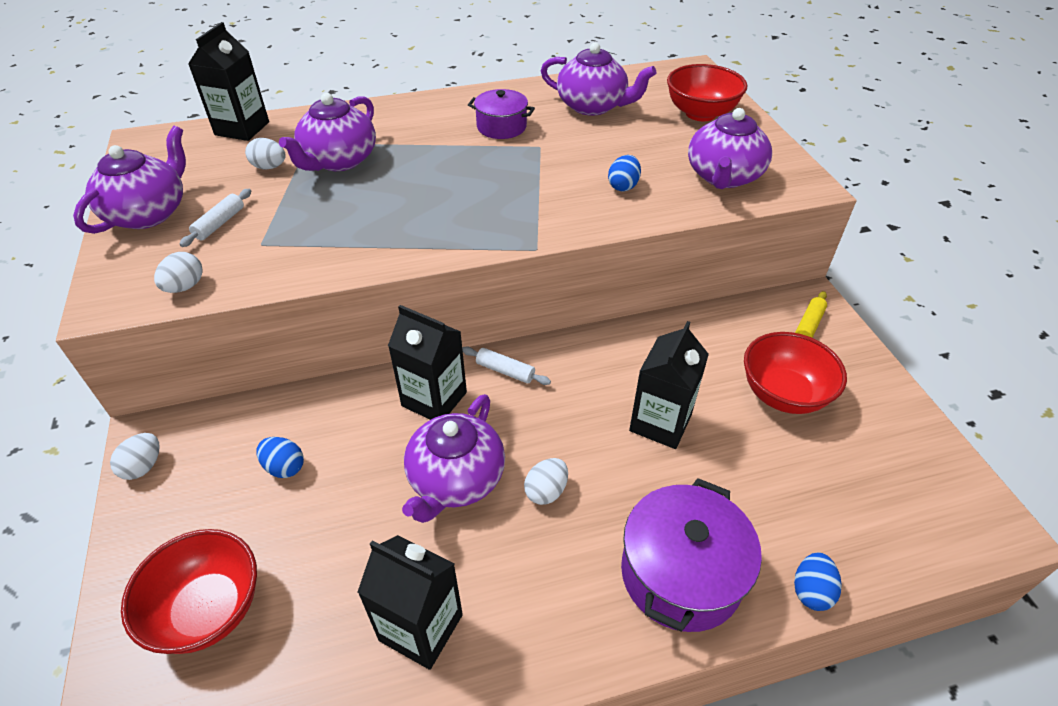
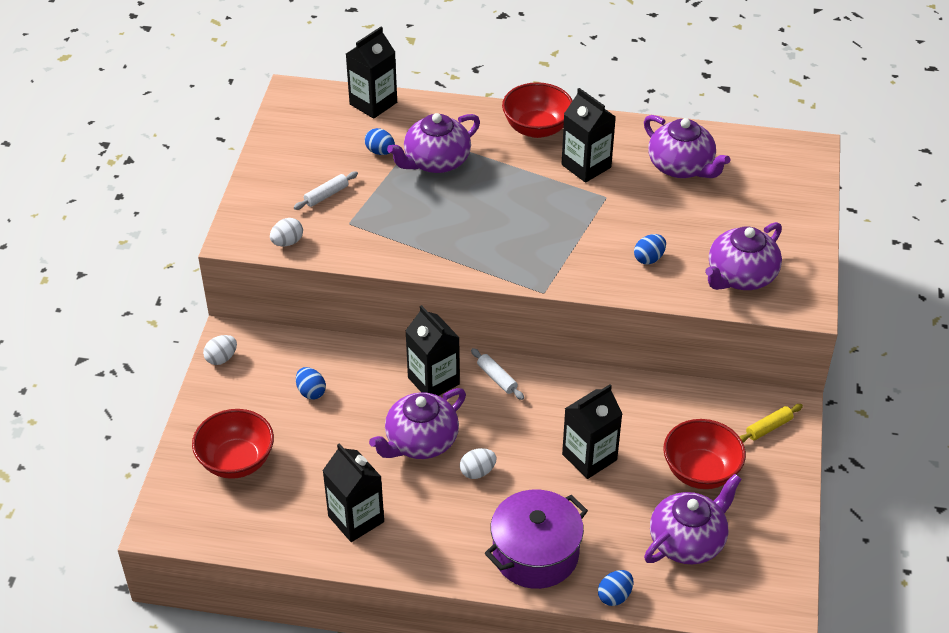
camera: 25 degrees right, 0 degrees up
(149, 213) = (280, 169): purple teapot -> purple teapot (688, 541)
(269, 167) = (380, 152): white egg -> blue egg
(501, 127) = (586, 166): purple pot -> black carton
(700, 113) = (774, 204): red bowl -> red bowl (537, 128)

